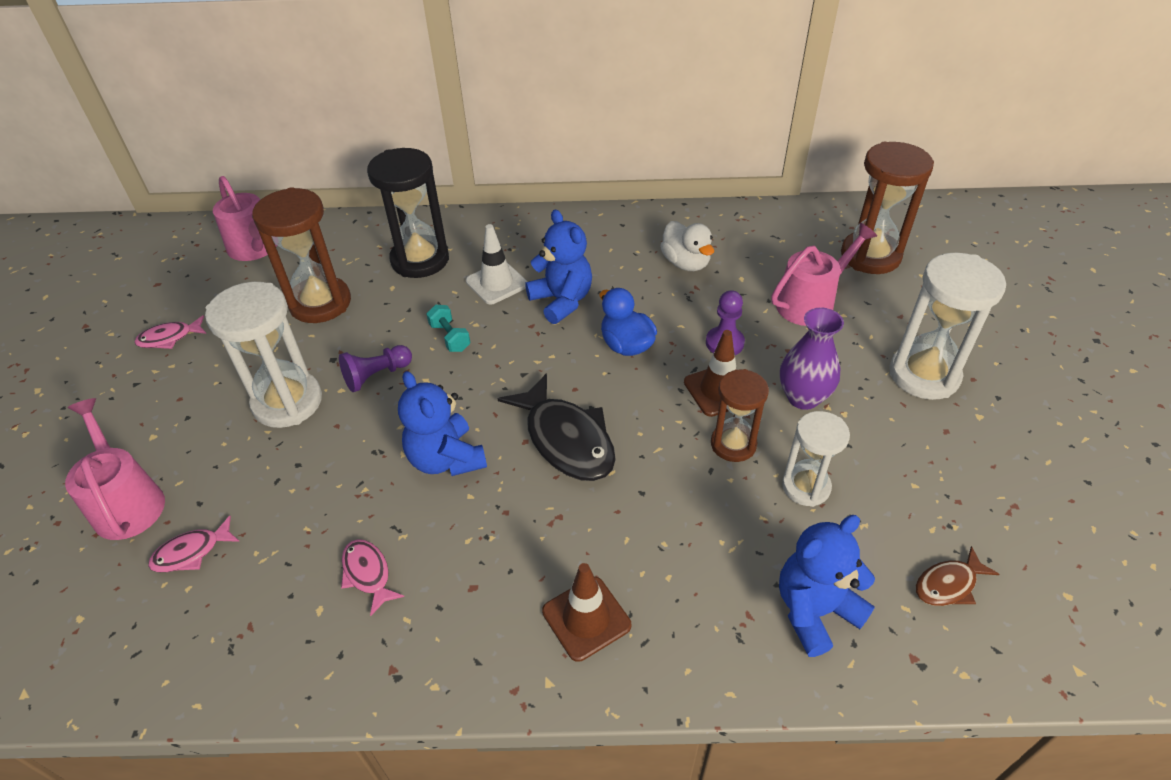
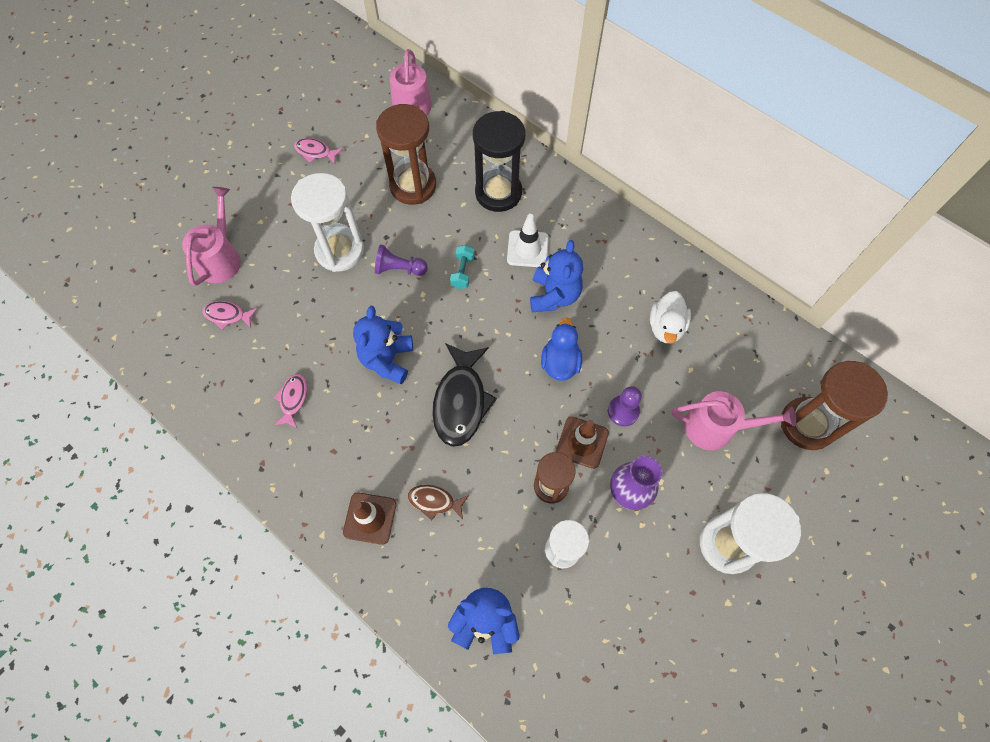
camera: 40 degrees right, 20 degrees up
(948, 584) = (574, 677): brown fish -> brown fish (434, 501)

